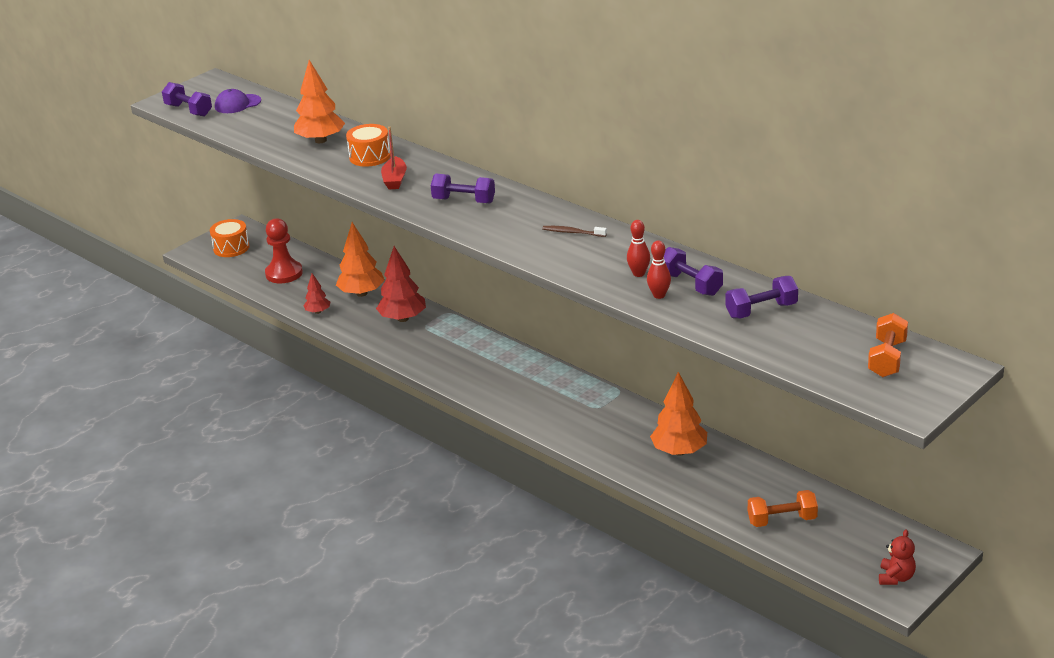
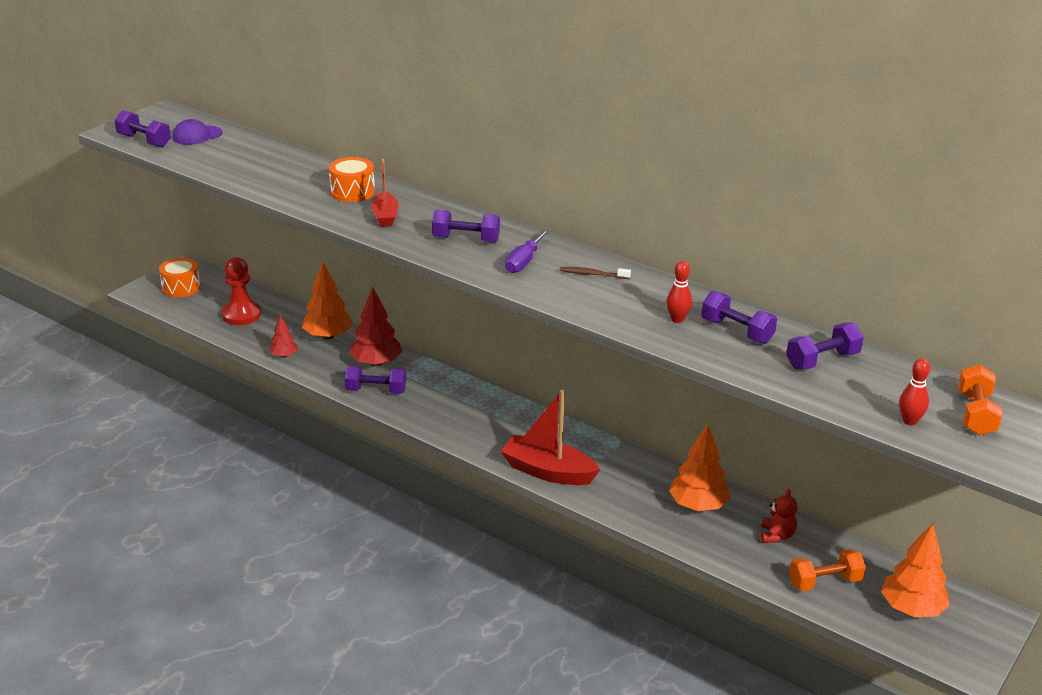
camera: 10 degrees left, 0 degrees up
(321, 140) = (295, 174): orange tree -> orange tree (911, 609)
(398, 344) = (376, 391): none -> purple dumbbell
(512, 221) = (524, 262): none -> purple screwdriver
(544, 419) = (548, 471): none -> red boat
(659, 295) = (707, 343): red bowling pin -> red bowling pin (909, 421)
(896, 577) = (961, 645): red teddy bear -> red teddy bear (776, 536)

